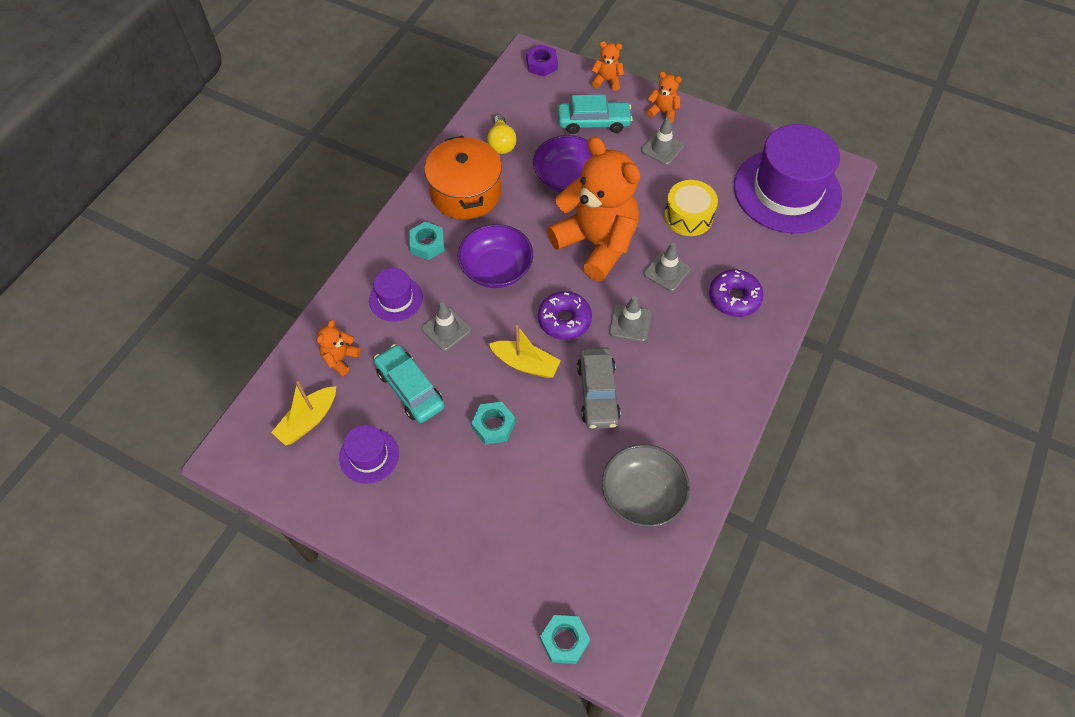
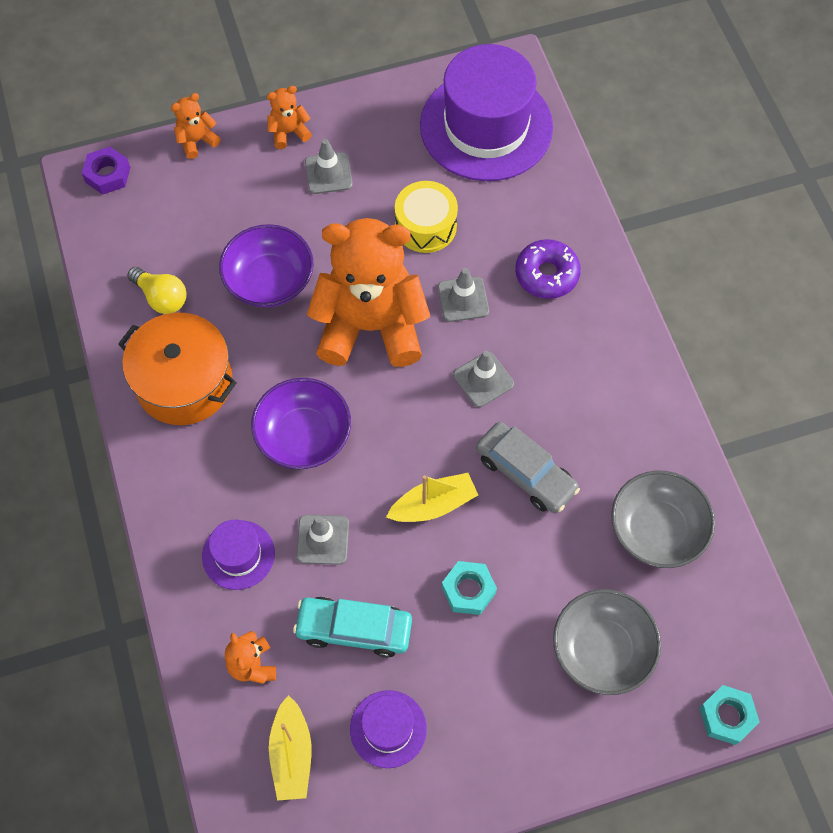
camera: 45 degrees left, 5 degrees up
(427, 244) = (206, 471): turquoise nut -> none
(532, 529) = (602, 650): none -> grey bowl
(564, 320) = (422, 430): purple donut -> none
(593, 123) = (232, 199): turquoise car -> none

